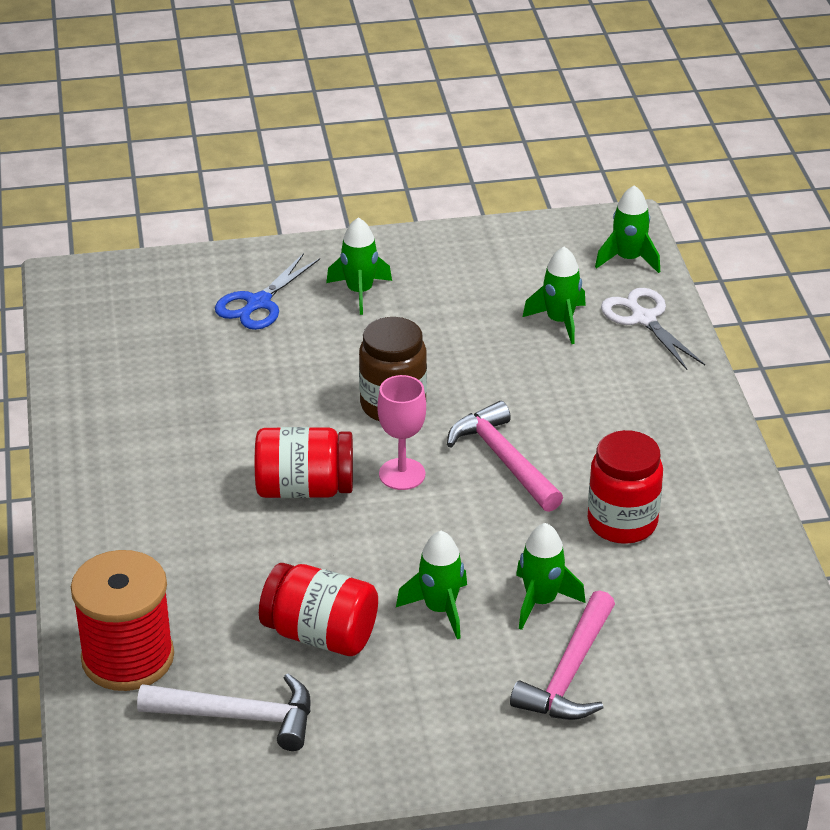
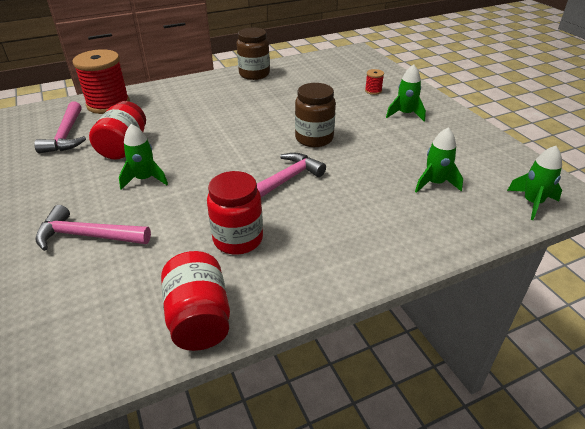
camera: 75 degrees right, 0 degrees up
(99, 435) = (254, 74): none -> brown jar
(239, 716) = (66, 135): white hammer -> pink hammer
(258, 303) = (373, 91): blue scissors -> red spool
(304, 488) = (234, 125): red jar -> red jar (199, 318)
(402, 474) = (256, 150): pink goblet -> none
(541, 601) = (154, 215): green rocket -> none
(644, 319) = (469, 219): white scissors -> none

